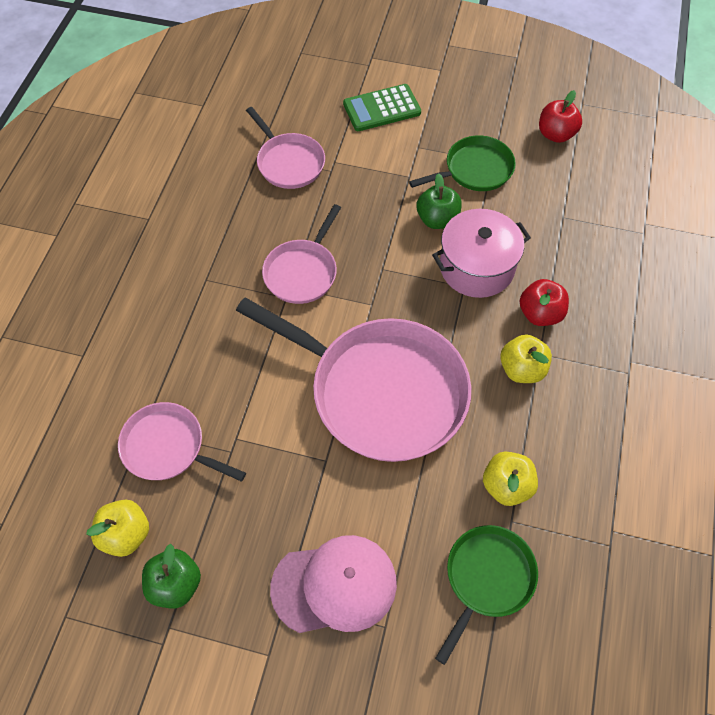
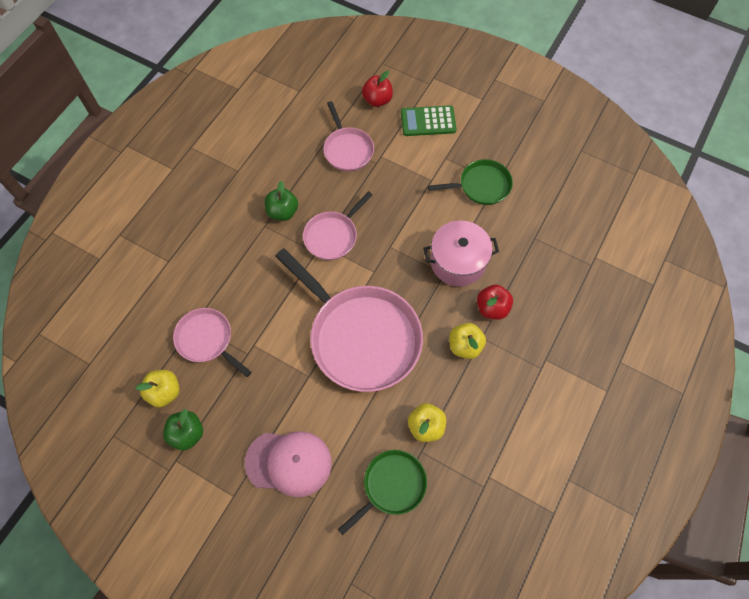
camera: 15 degrees right, 5 degrees up
(437, 219) = (441, 218): green apple -> green apple (283, 212)
(555, 134) = (552, 171): red apple -> red apple (377, 100)

